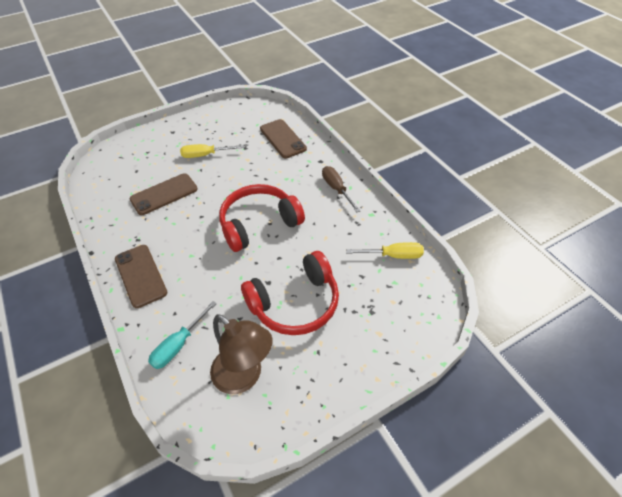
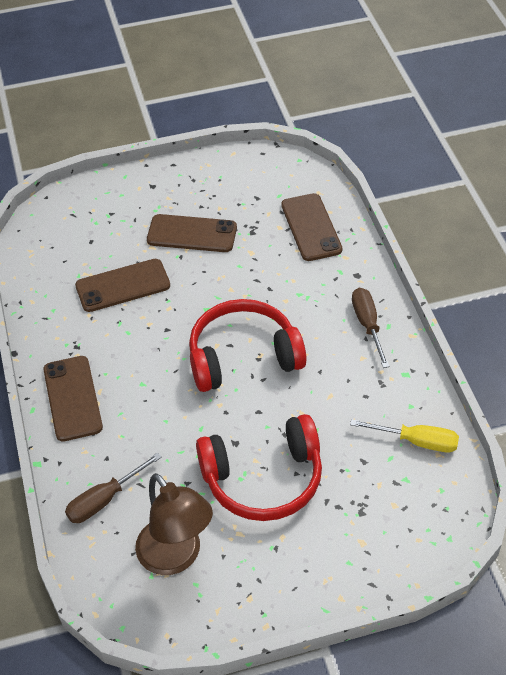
camera: 15 degrees right, 0 degrees up
(178, 345) = (104, 500): turquoise screwdriver -> brown screwdriver
(205, 155) = (192, 234): yellow screwdriver -> brown phone

